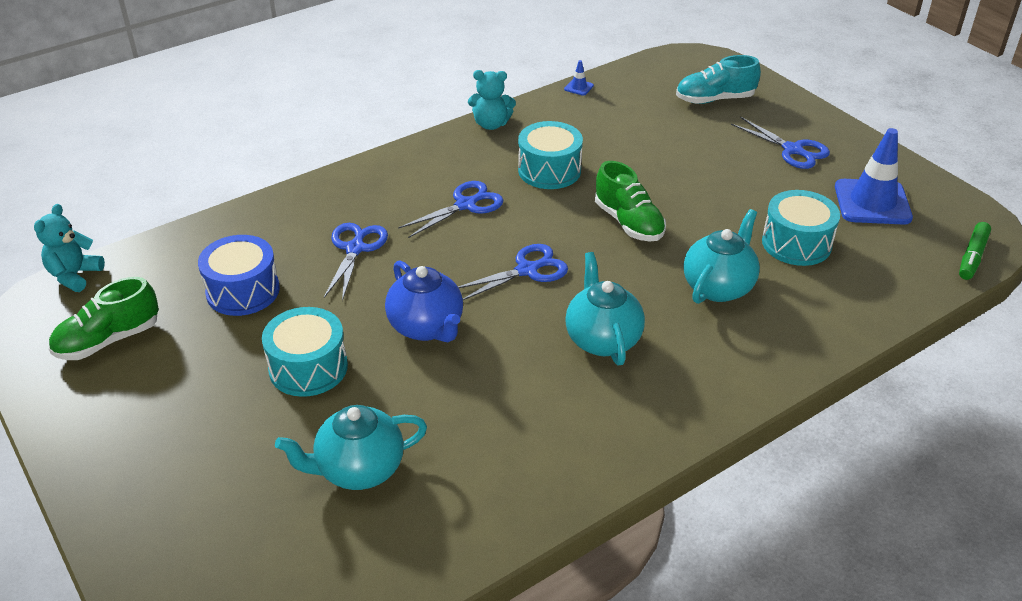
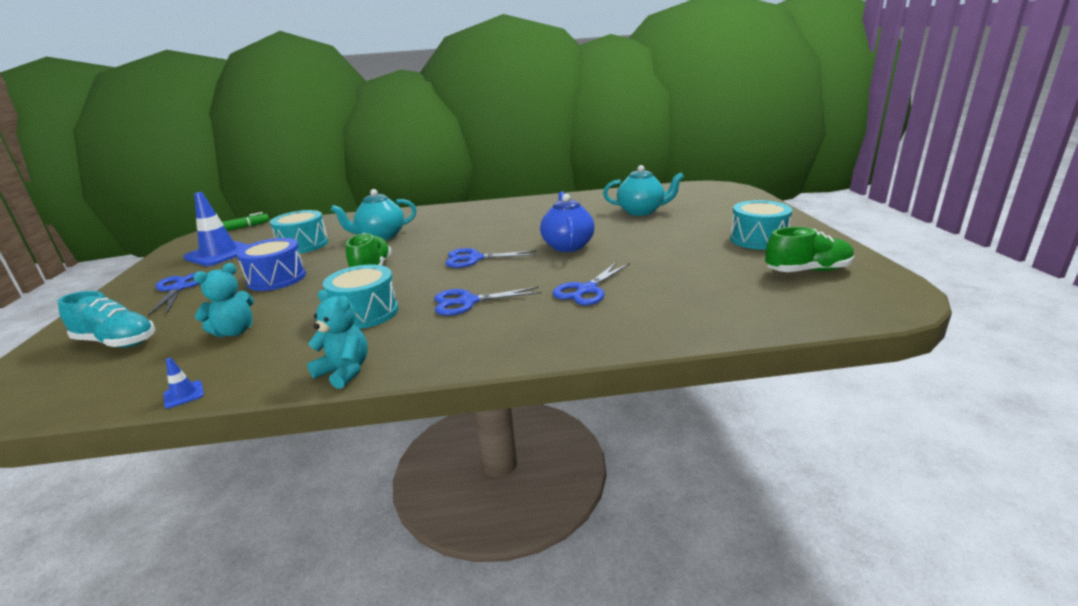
camera: 150 degrees left, 15 degrees down
(74, 275) = (866, 316): turquoise teddy bear -> turquoise teddy bear (235, 332)
(243, 291) = (693, 280): blue drum -> blue drum (277, 278)
(308, 368) = (654, 241): turquoise drum -> turquoise drum (758, 239)
(602, 339) = (474, 229): turquoise teapot -> none

